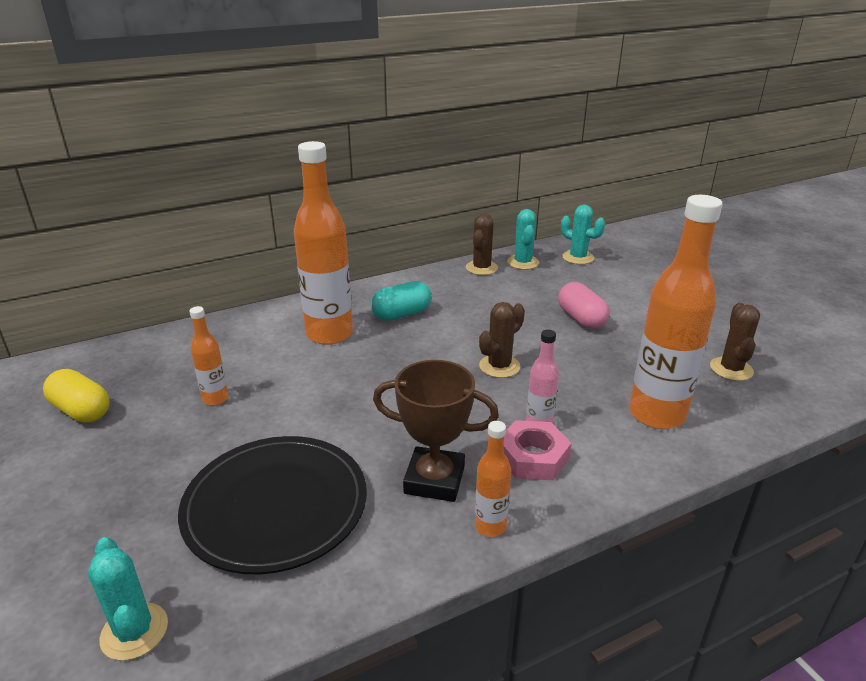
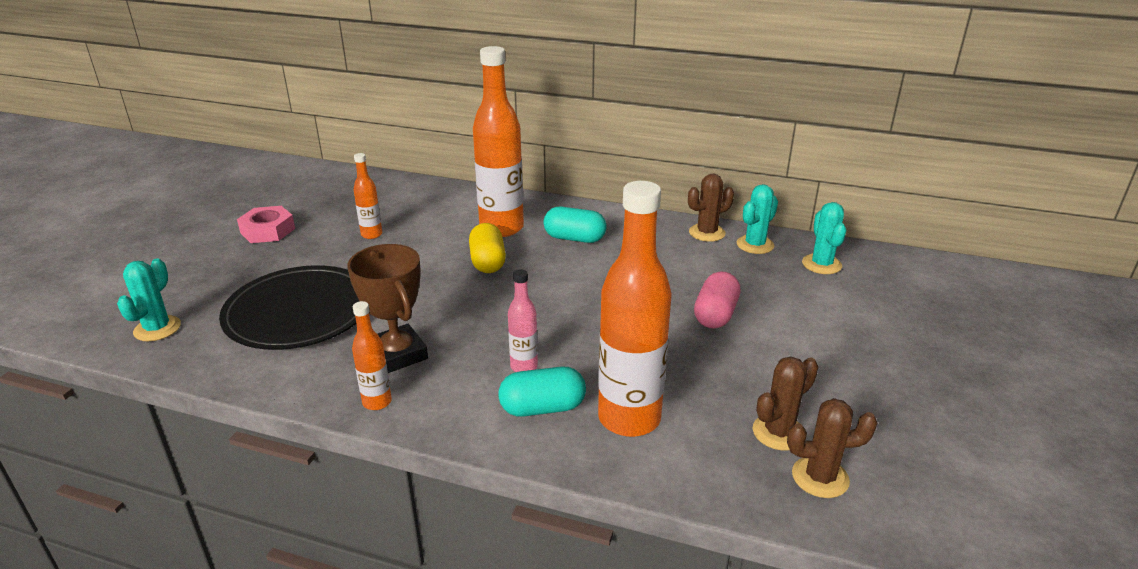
camera: 45 degrees right, 0 degrees up
(81, 411) = (304, 206): yellow capsule -> yellow capsule (488, 262)
(499, 366) = (575, 312): brown cactus -> brown cactus (820, 477)
(533, 457) = (479, 383): pink nut -> pink nut (267, 231)
(601, 444) = (542, 408): none -> turquoise capsule

